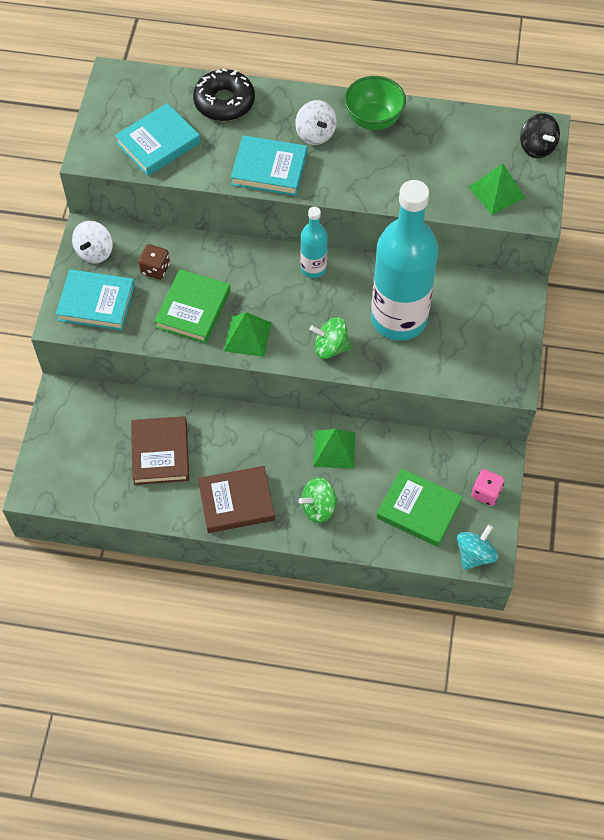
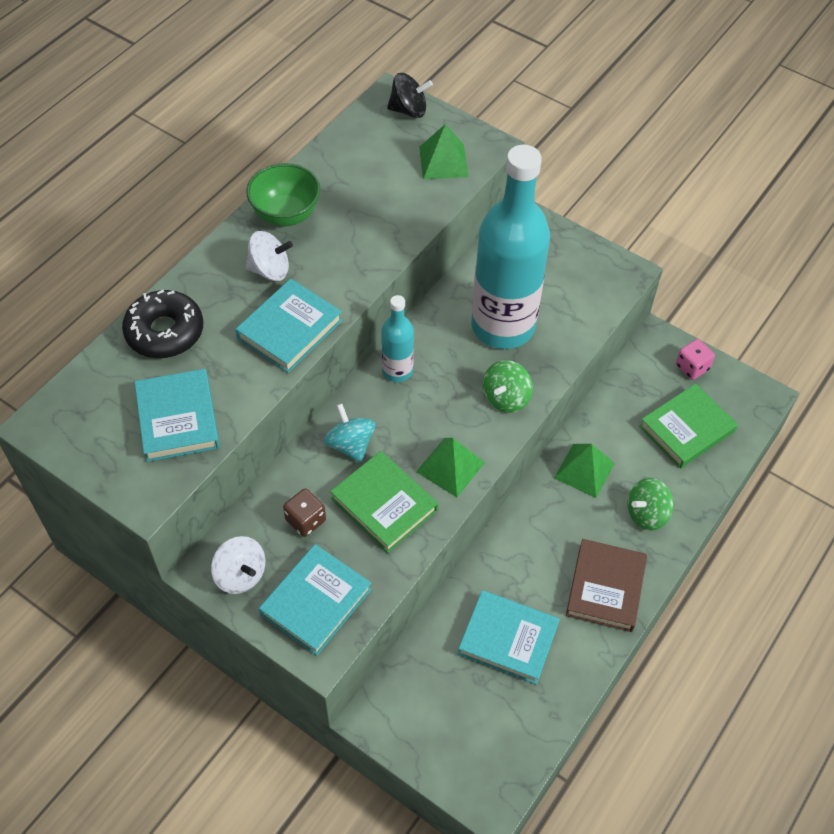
camera: 65 degrees left, 5 degrees down
(160, 453) = (508, 639): brown book -> turquoise book
(318, 507) = (646, 514): green spinning top -> green spinning top turned 60 degrees clockwise
(475, 554) = (754, 406): turquoise spinning top -> turquoise spinning top (350, 444)

